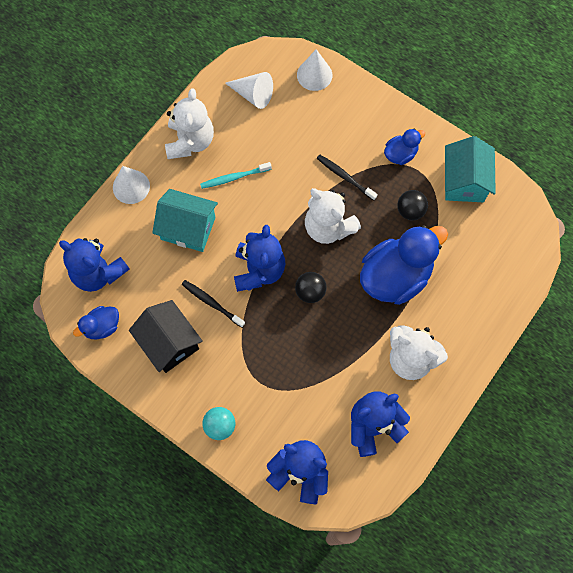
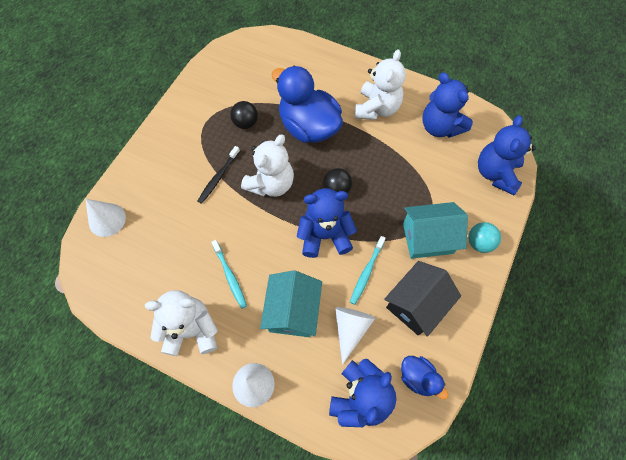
camera: 100 degrees left, 5 degrees down
(211, 303) = (366, 272): black toothbrush -> turquoise toothbrush
(253, 94) = (131, 275): white cone -> white cone (350, 329)
(400, 154) = (191, 136): blue duck -> none
(464, 181) = (213, 88): turquoise house -> turquoise house (428, 238)

